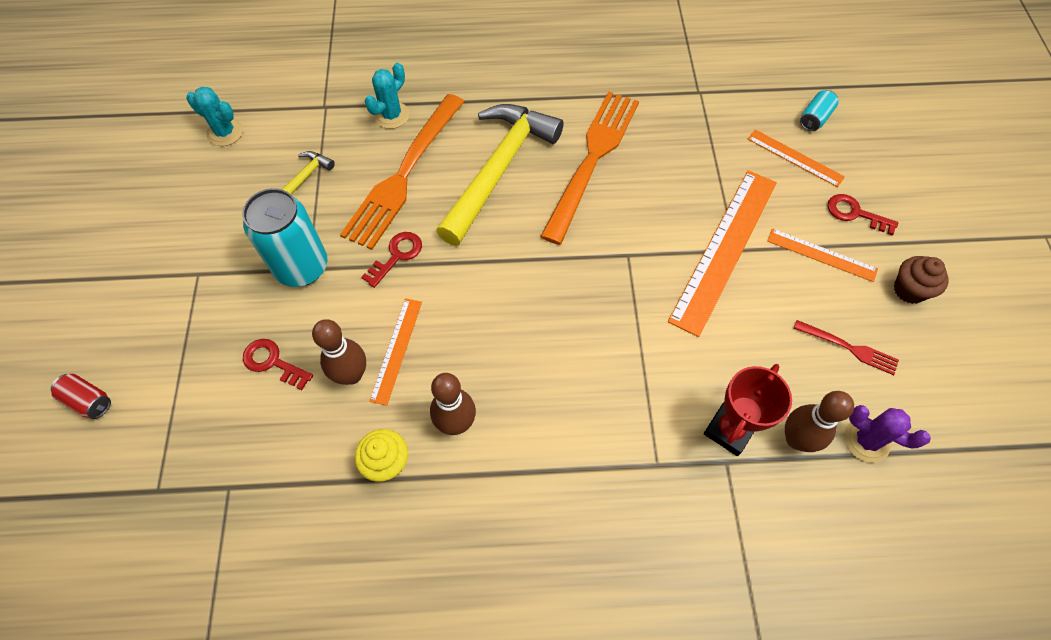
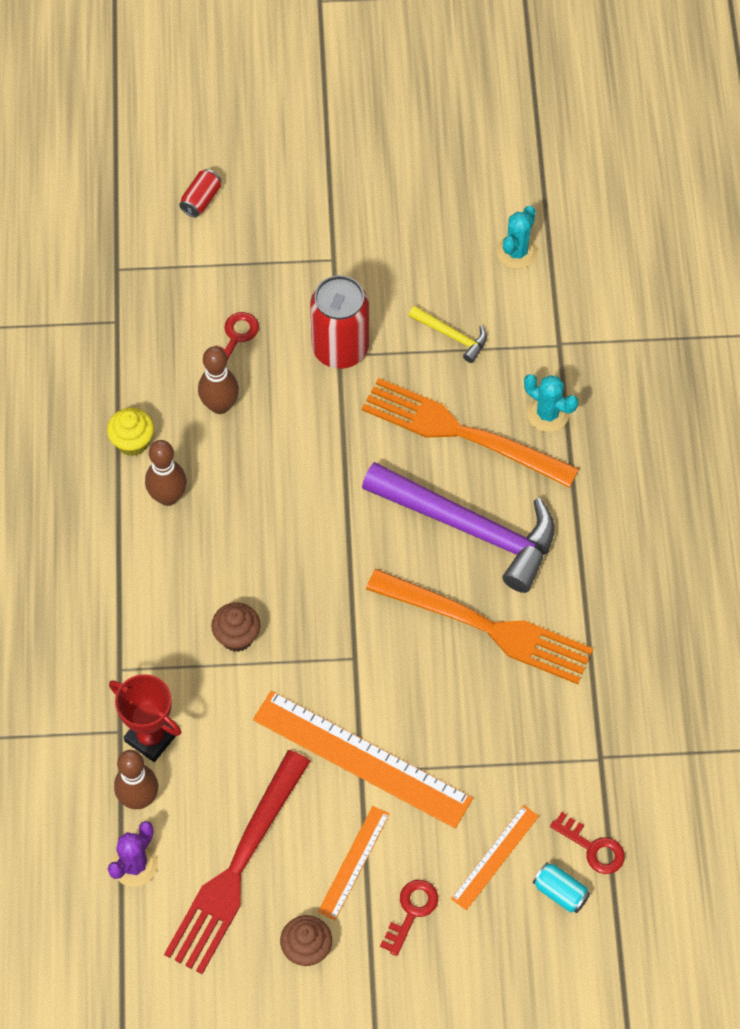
camera: 90 degrees right, 0 degrees up
(302, 267) = (340, 349): turquoise can -> red can
(396, 256) = (354, 433): red key -> red key (593, 847)
(396, 350) = (245, 441): orange ruler -> none
(498, 170) = (469, 528): yellow hammer -> purple hammer
(613, 353) = (237, 636): none -> brown cupcake
(849, 348) = (236, 869): red fork -> red fork, size x2.20

